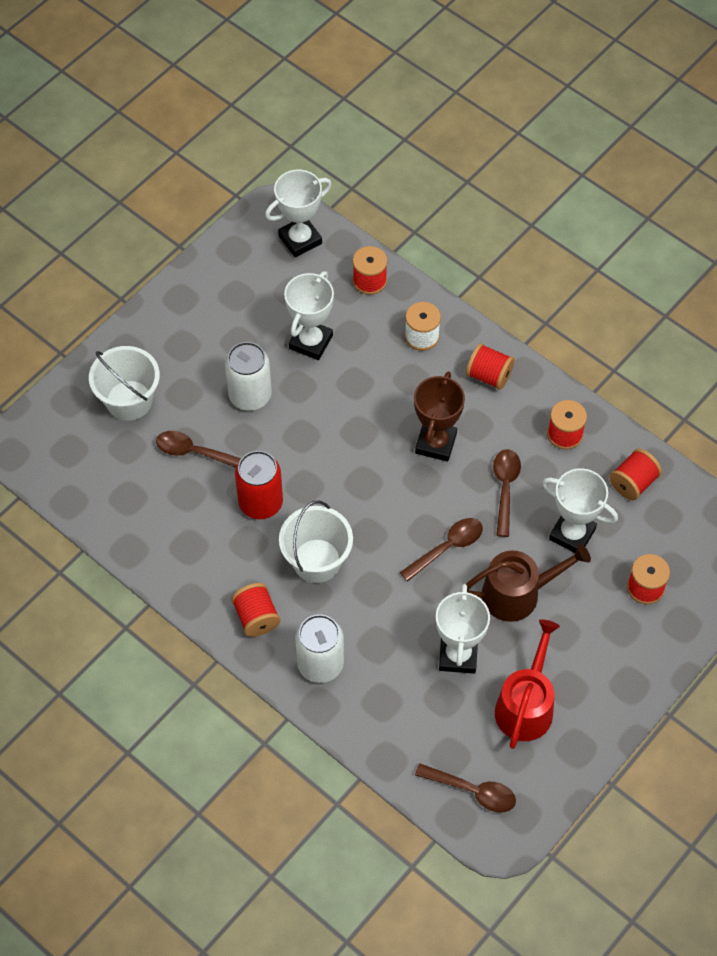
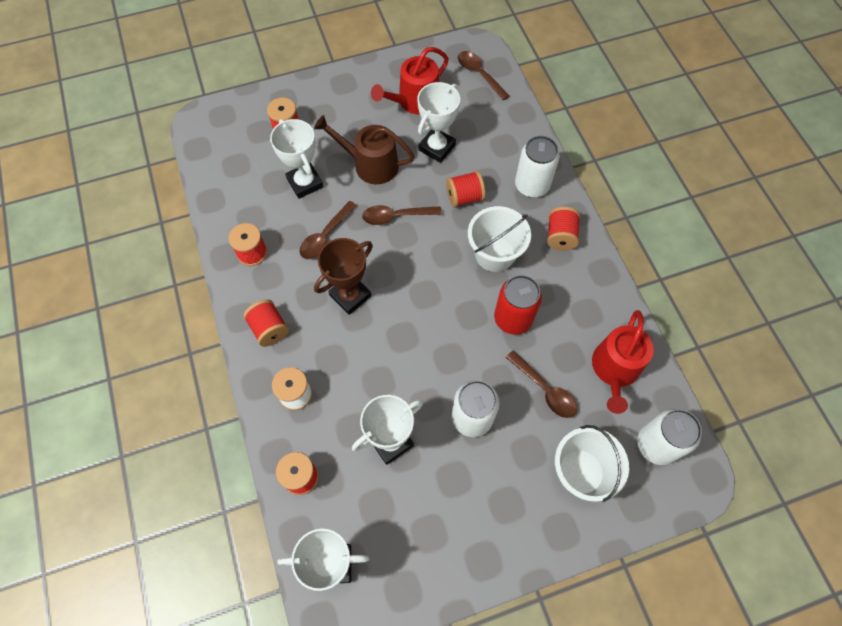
camera: 150 degrees left, 5 degrees up
(69, 456) = (656, 445): none -> white can
(135, 504) = (615, 369): none -> red watering can
(633, 483) = (236, 195): red spool -> red spool (464, 197)

